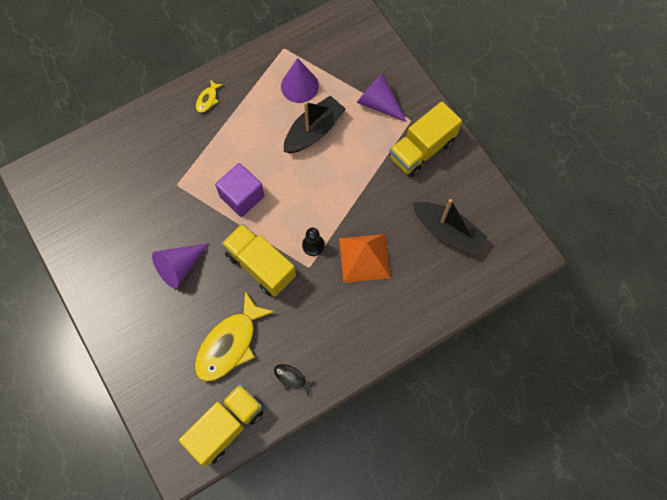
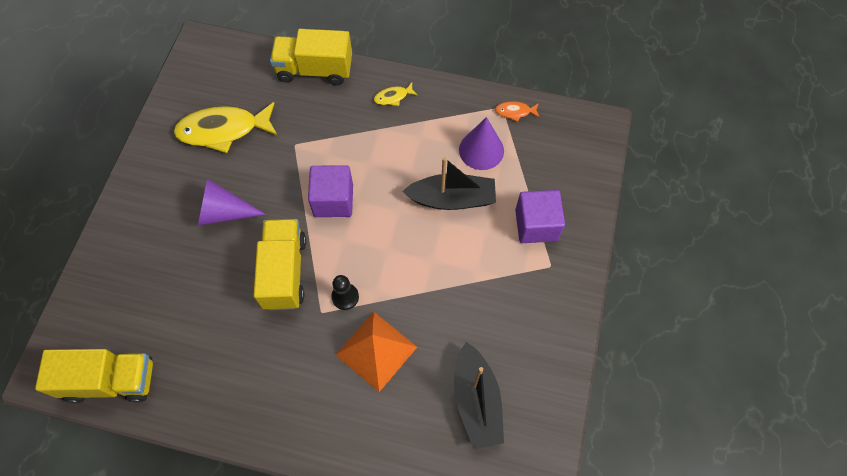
camera: 45 degrees right, 5 degrees down
(229, 344) = (189, 314): yellow fish -> yellow fish (223, 130)
(292, 378) = (203, 394): black fish -> none
(295, 44) = (515, 112): none -> orange fish
(378, 103) = (536, 225): purple cone -> purple cube
(422, 149) = (532, 302): yellow truck -> yellow truck (314, 70)

